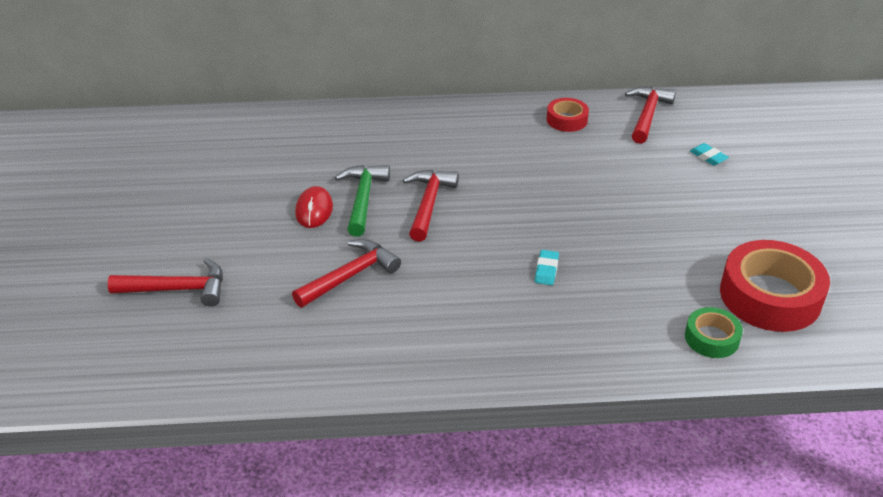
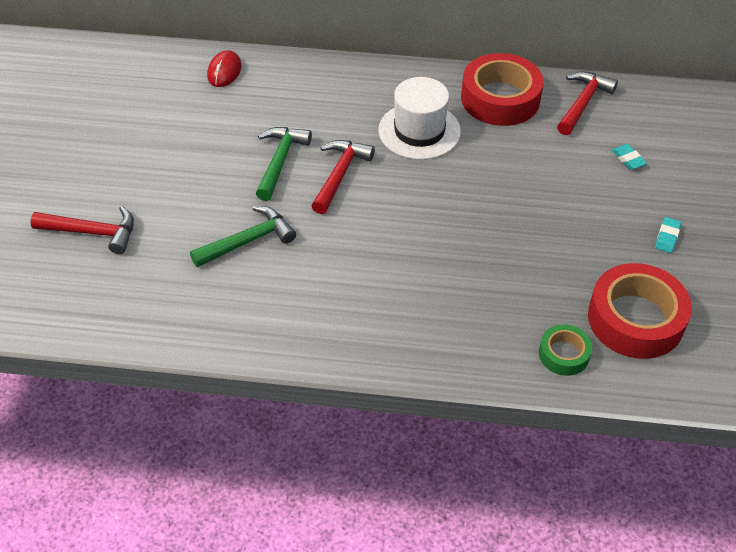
camera: 10 degrees right, 10 degrees up
(314, 210) = (232, 167): red mouse -> red mouse (224, 71)
(350, 276) = (248, 241): red hammer -> green hammer
(496, 156) = (419, 131): none -> white hat
(546, 270) = (430, 261): turquoise eraser -> turquoise eraser (667, 237)
(567, 120) = (500, 98): red tape -> red tape, size x1.93

